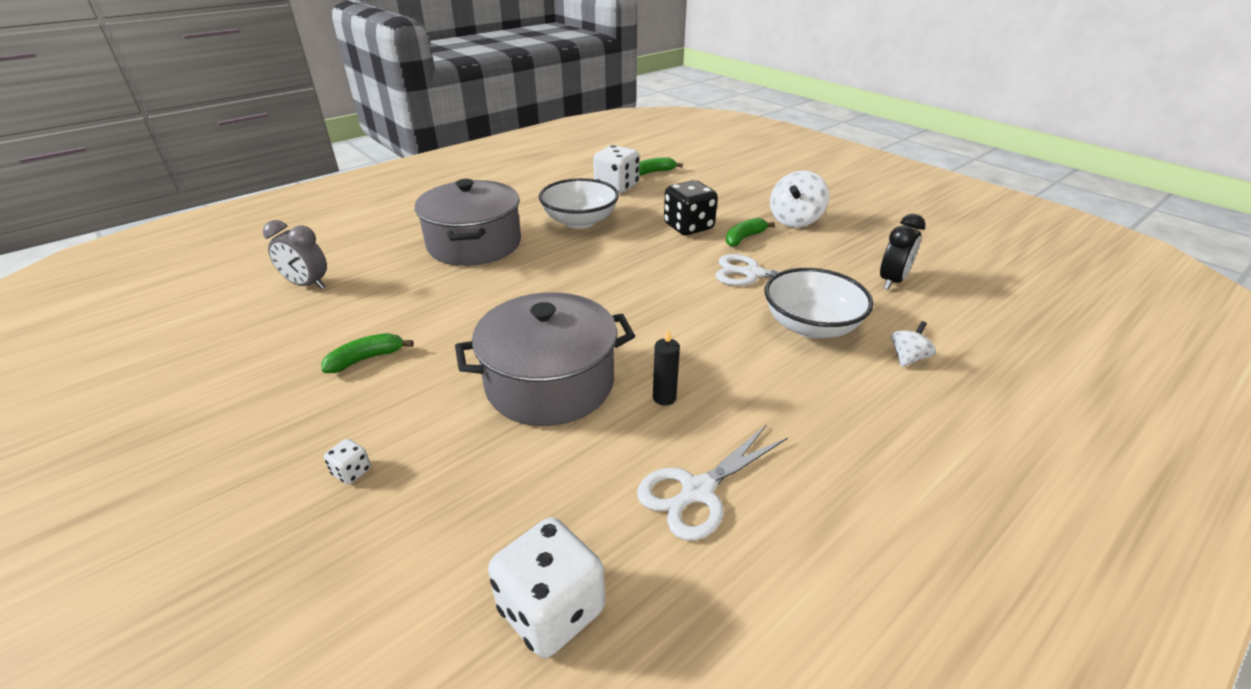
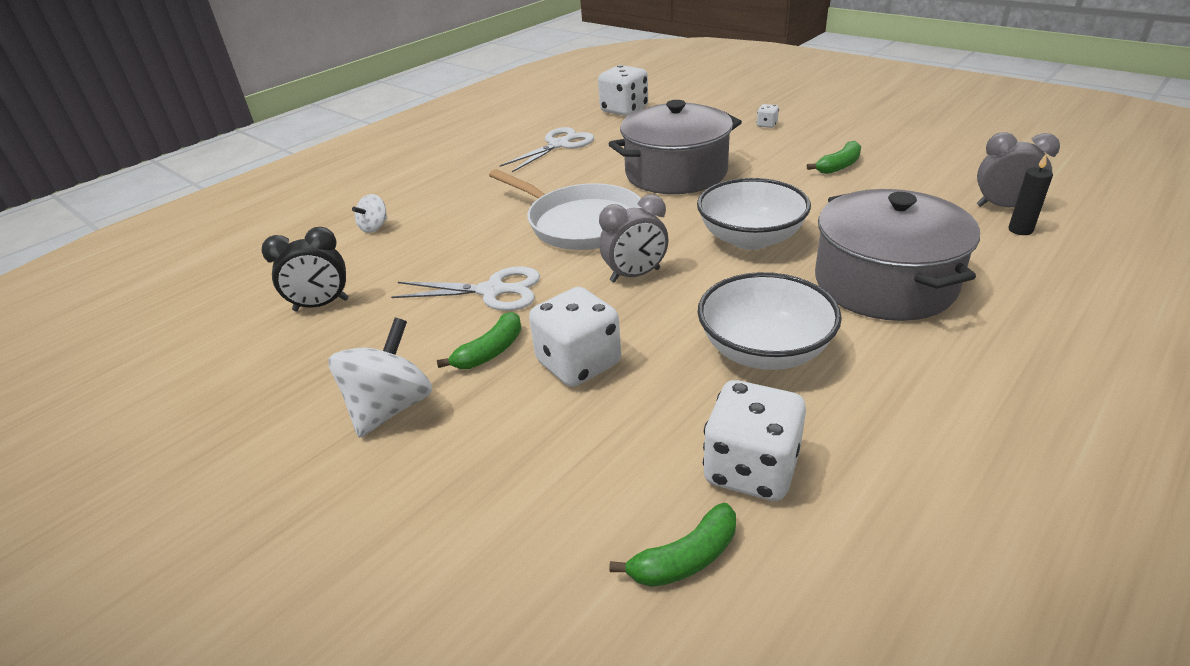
camera: 175 degrees right, 0 degrees up
(639, 271) = (635, 275): none -> grey clock
(664, 398) = (585, 177): black candle -> black candle (1020, 230)
(677, 327) = (580, 223): none -> white pan
(688, 227) = (578, 363): black dice -> white dice
(811, 326) = (448, 241): white bowl -> white bowl (750, 238)
(892, 281) = (321, 305): black clock -> black clock turned 135 degrees counterclockwise

